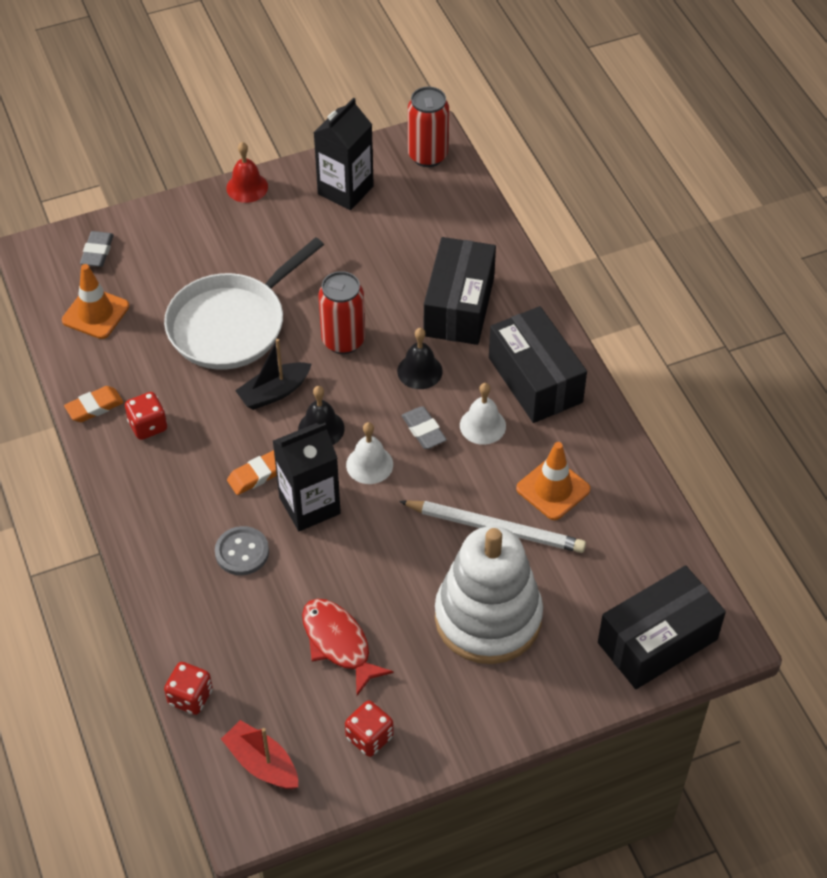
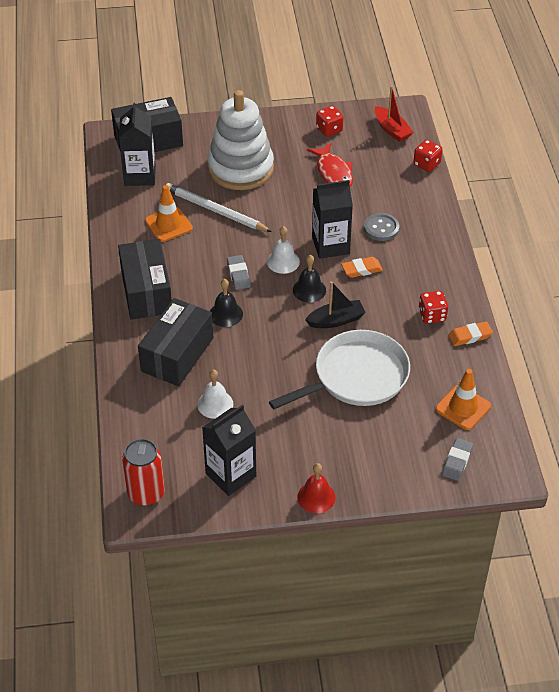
camera: 165 degrees left, 5 degrees down
(343, 340) = (274, 347): red can -> none
(482, 425) = (197, 270): white bell -> white bell (215, 404)
(636, 567) = (140, 175): none -> black carton

